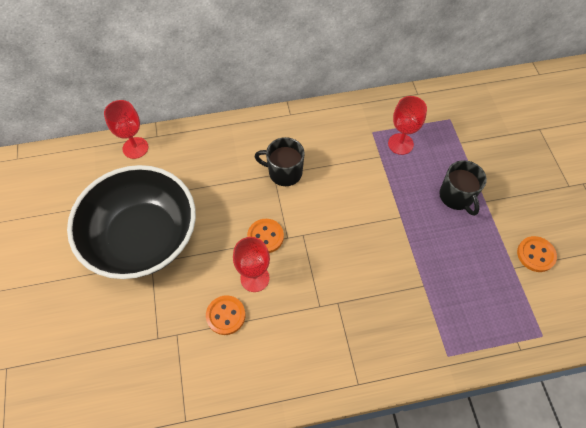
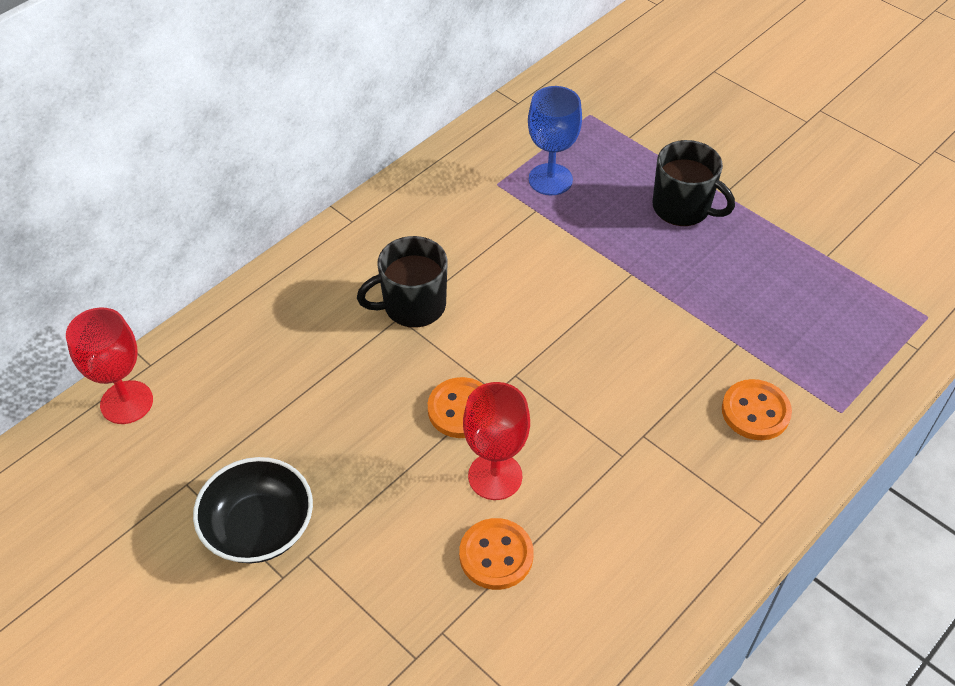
camera: 35 degrees left, 10 degrees down
(143, 237) = (259, 527): black bowl -> black bowl, size x0.49
(400, 144) = (550, 179): red goblet -> blue goblet
(535, 254) = (838, 225): orange button -> orange button (755, 411)

